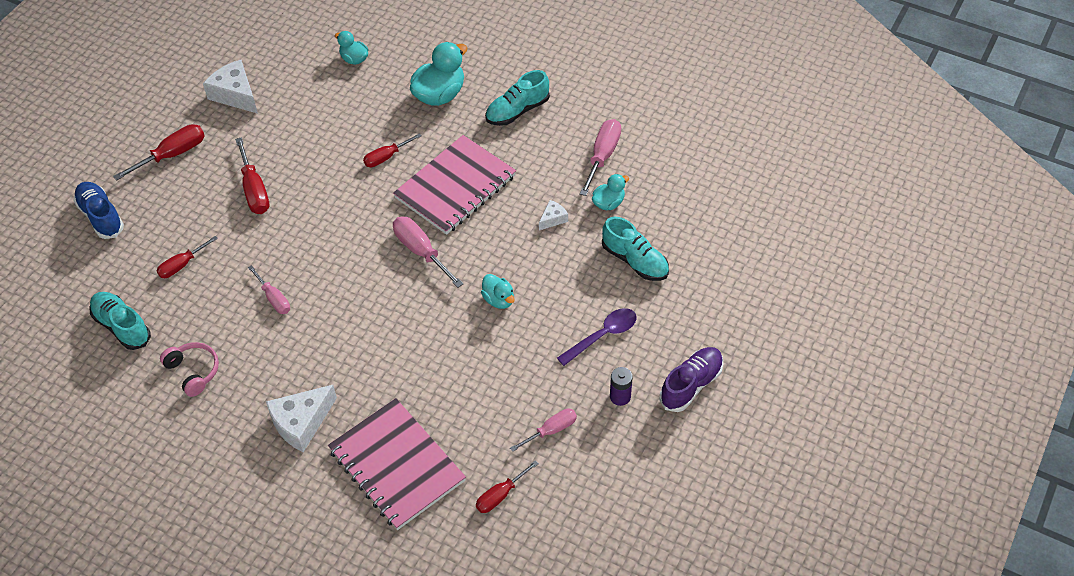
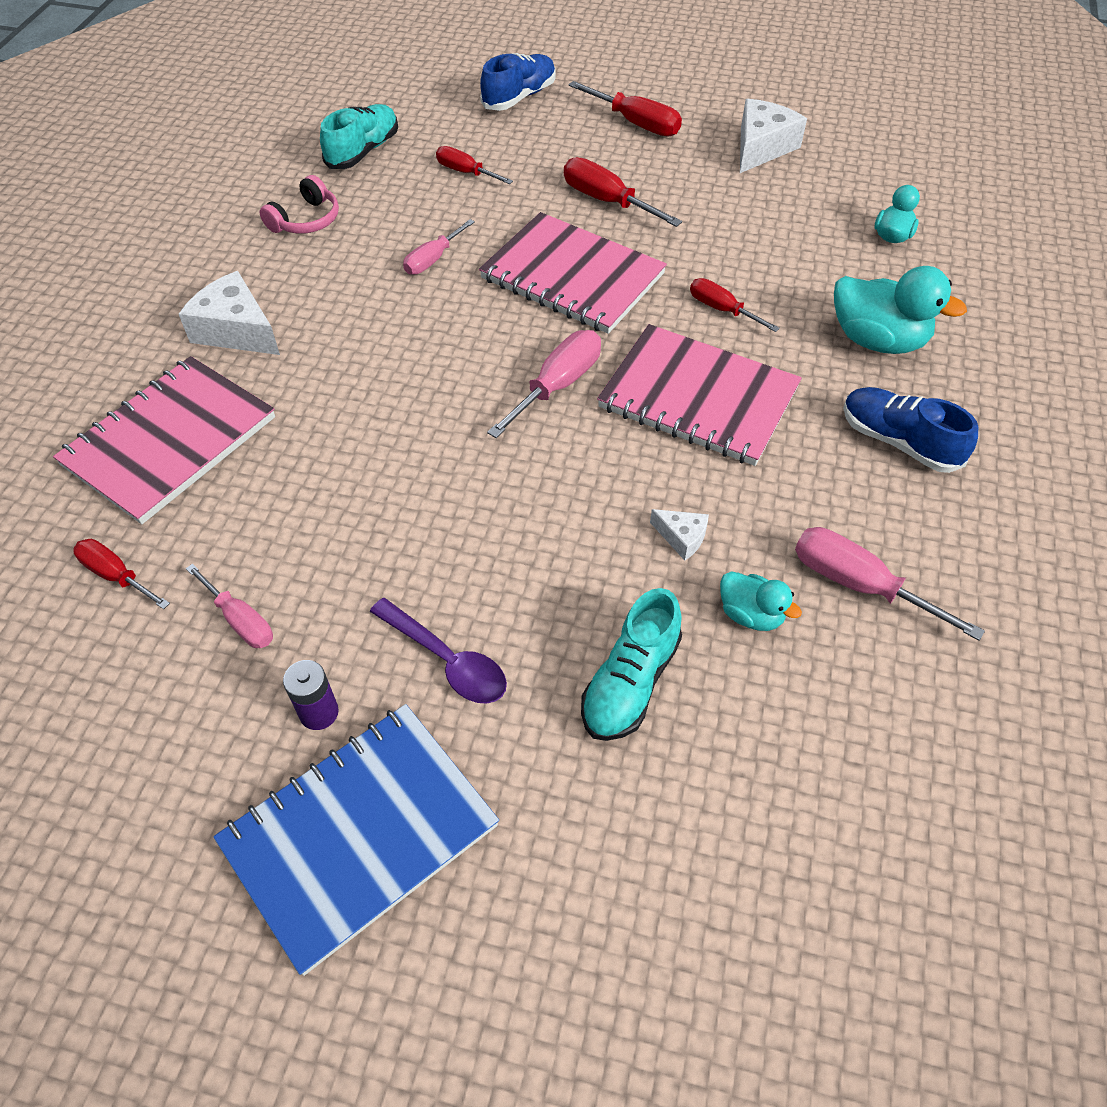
camera: 75 degrees right, 0 degrees up
(254, 190) = (607, 201): red screwdriver -> red screwdriver turned 75 degrees clockwise
(325, 225) = (572, 277): none -> pink notebook
(499, 299) = (490, 498): turquoise duck -> none
(517, 111) = (898, 442): turquoise shoe -> blue shoe
(602, 156) = (858, 584): pink screwdriver -> pink screwdriver turned 150 degrees counterclockwise
(691, 385) = (359, 834): purple shoe -> blue notebook

